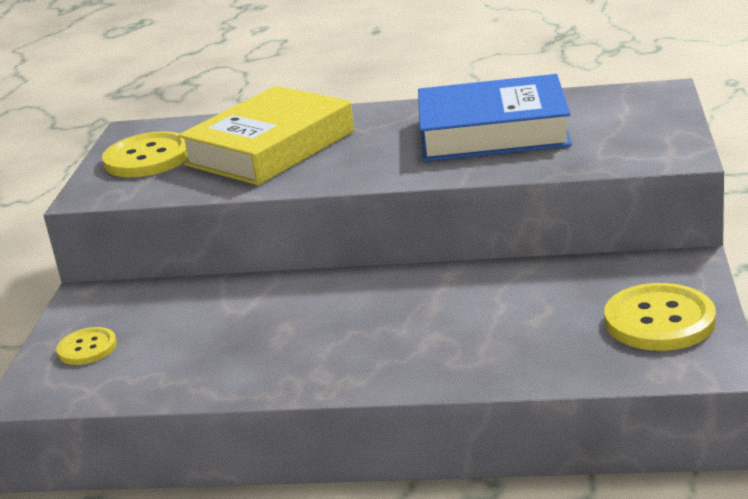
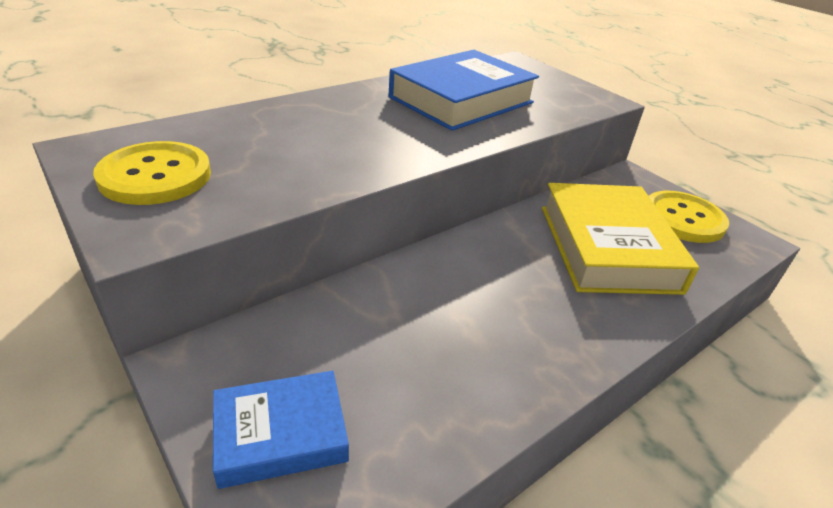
camera: 50 degrees left, 10 degrees up
(87, 348) = (281, 434): yellow button -> blue book
(270, 148) = (290, 142): yellow book -> yellow book (607, 248)

